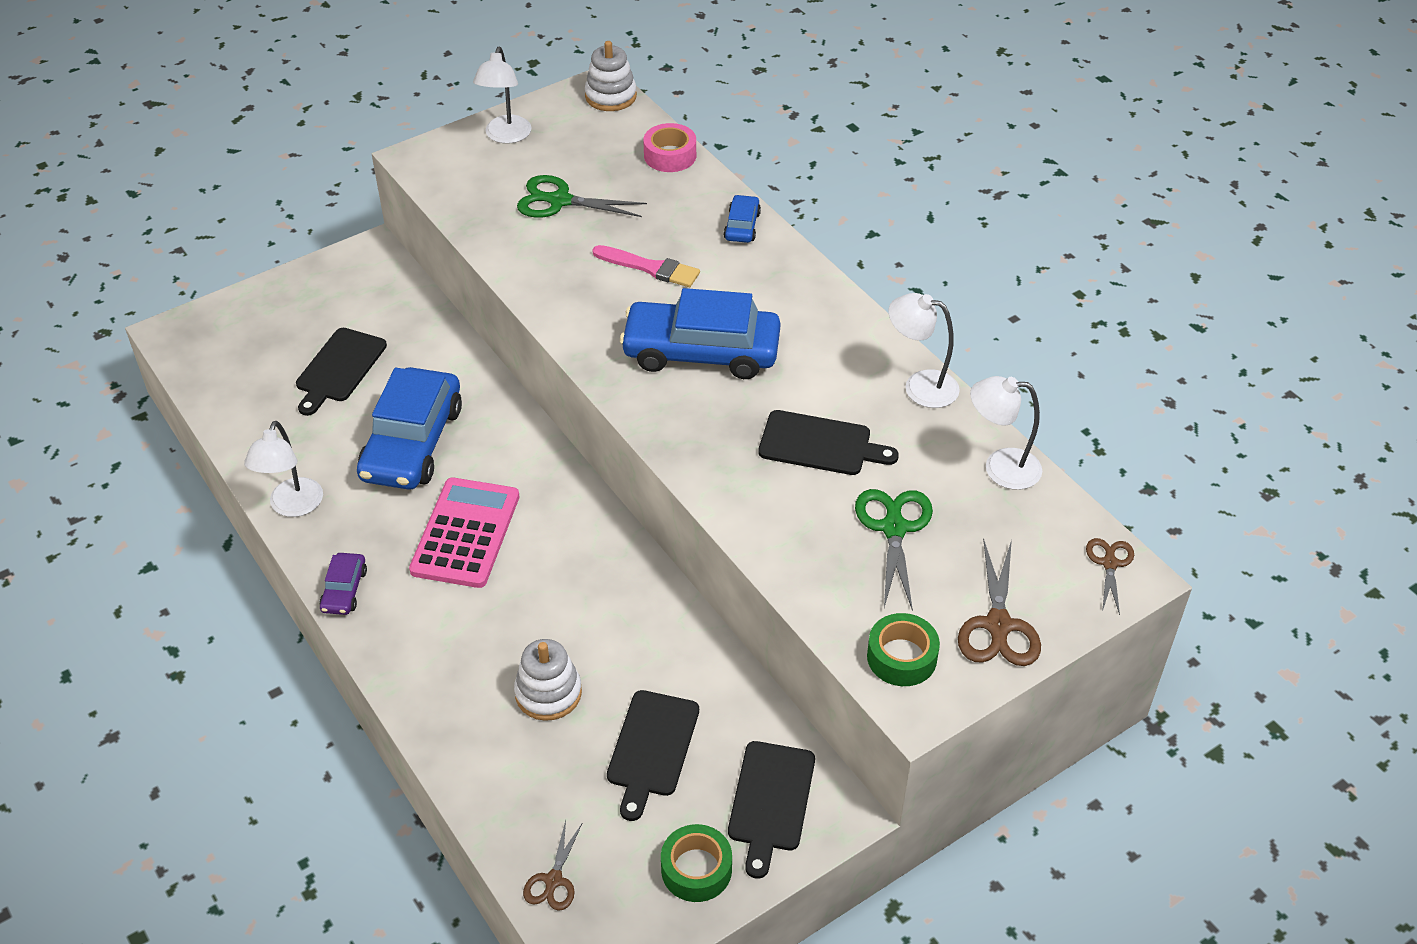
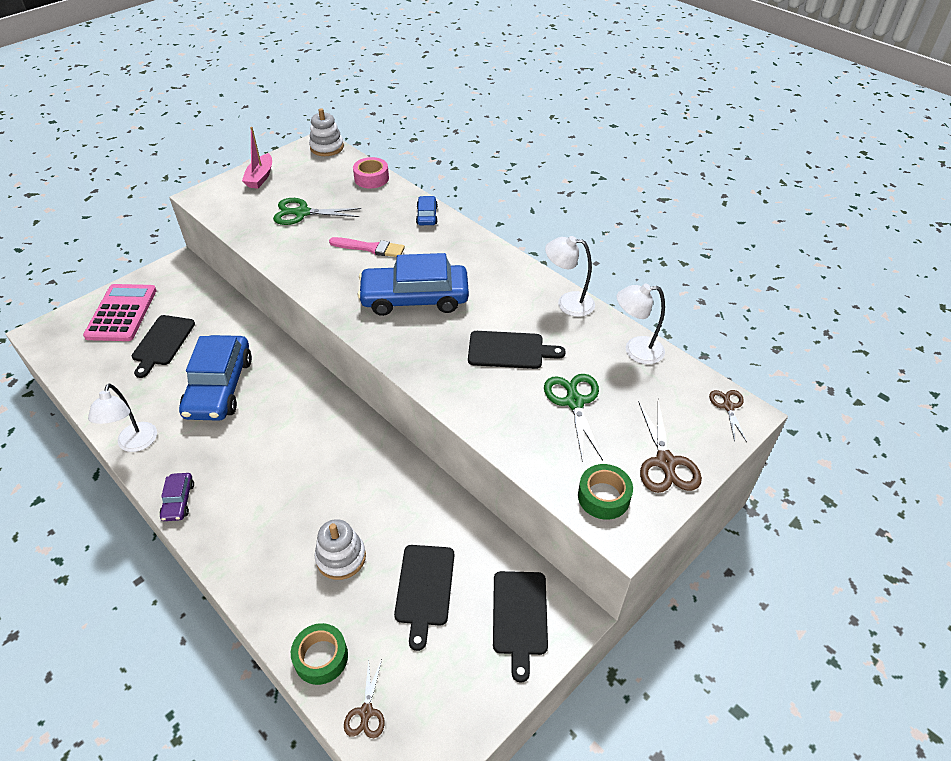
camera: 10 degrees left, 0 degrees up
(465, 533) = (265, 446): pink calculator -> pink calculator (121, 313)
(506, 136) = (260, 177): white lamp -> pink boat
(696, 869) = (475, 683): green tape -> green tape (321, 657)

